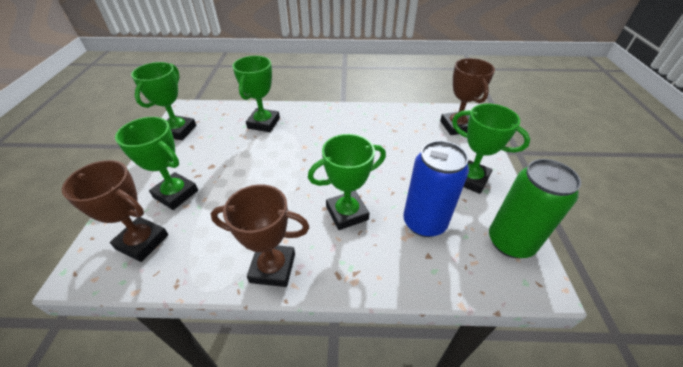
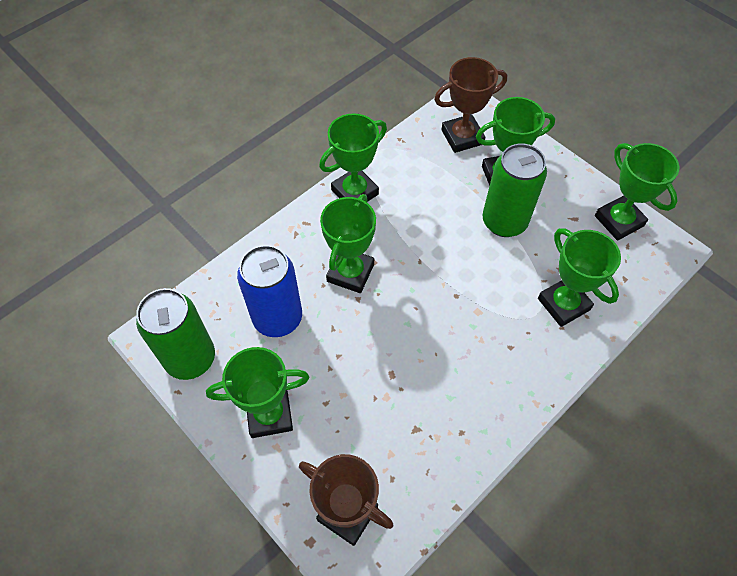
camera: 135 degrees right, 15 degrees up
(223, 171) = (504, 222): none -> green can
(273, 268) = (354, 192): brown trophy -> green trophy

